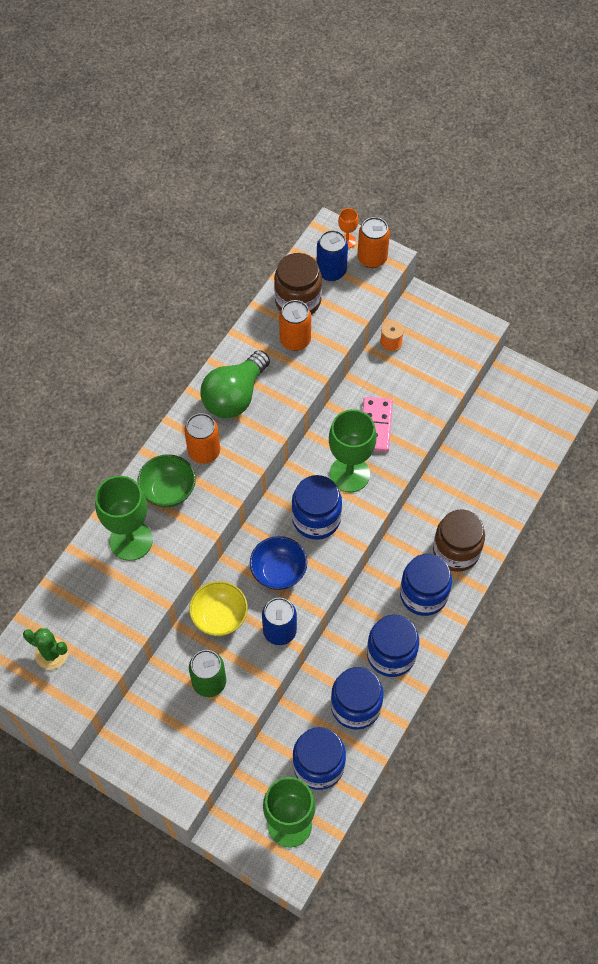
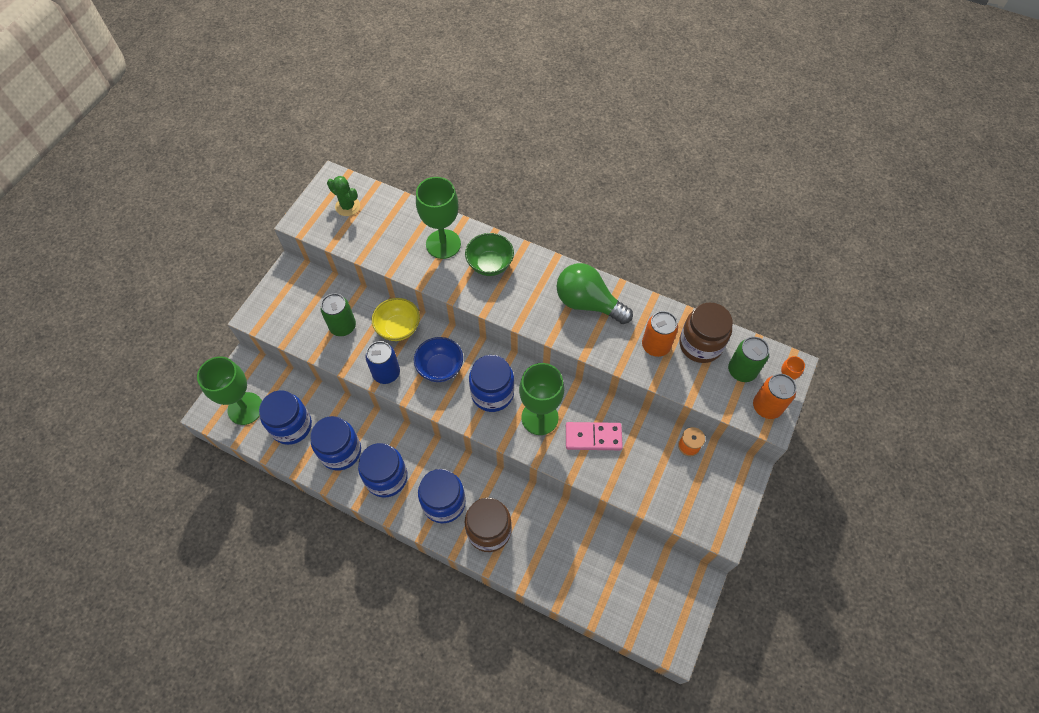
camera: 85 degrees right, 0 degrees up
(51, 654) = (347, 206): green cactus -> green cactus turned 75 degrees counterclockwise
(204, 452) = (529, 285): orange can -> none
(331, 271) = (741, 371): blue can -> green can

